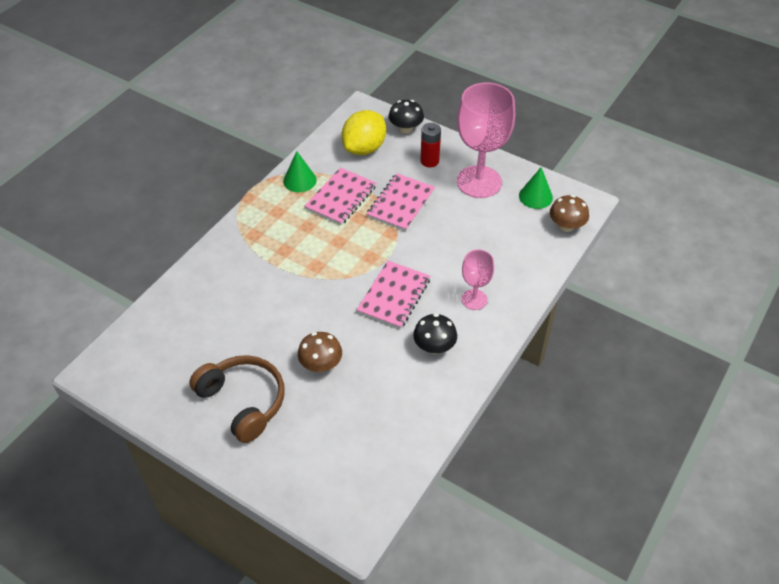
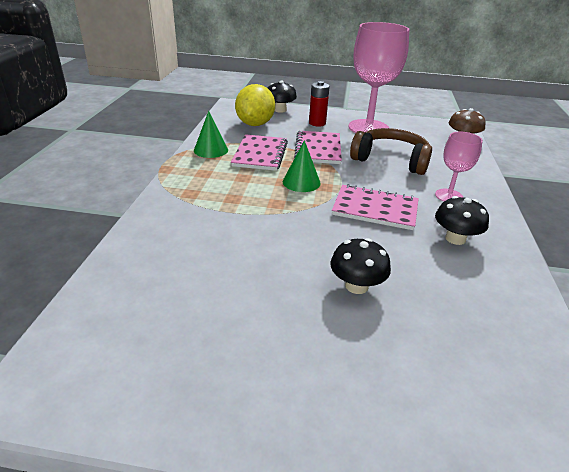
camera: 25 degrees left, 15 degrees down
(243, 402) = (292, 358): brown headphones -> brown headphones (391, 160)
(321, 364) = (356, 286): brown mushroom -> black mushroom
(394, 296) = (375, 209): pink notebook -> pink notebook turned 75 degrees counterclockwise
(535, 196) = (420, 129): green cone -> green cone (301, 182)

